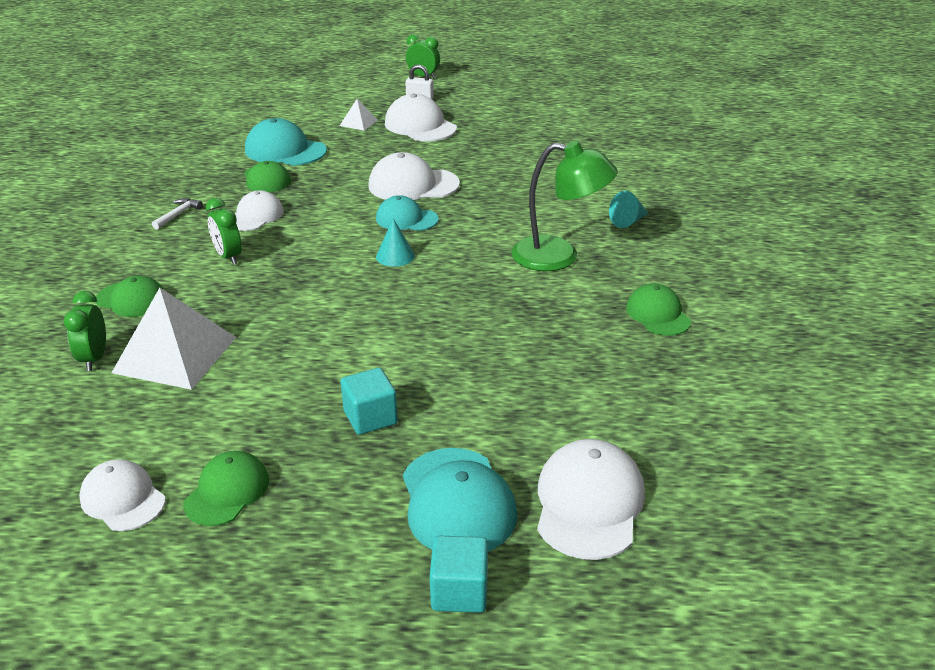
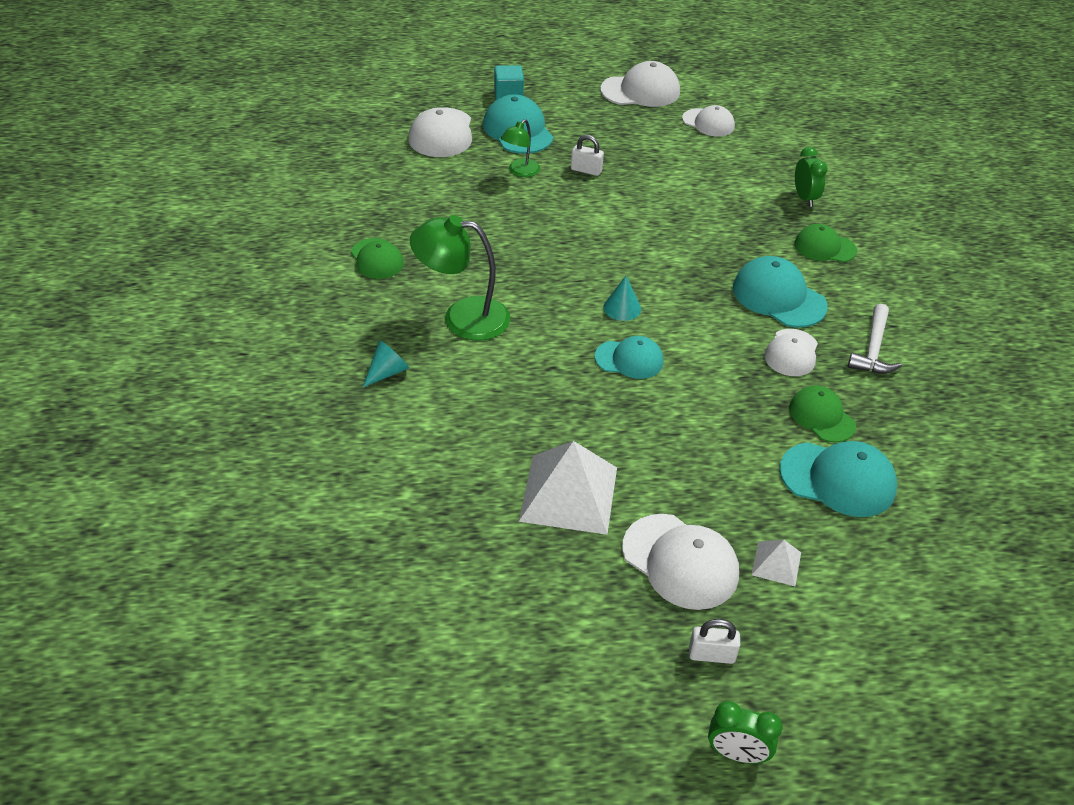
camera: 170 degrees right, 10 degrees up
(175, 354) = (749, 204): white pyramid -> white pyramid (568, 494)
(178, 214) = (873, 349): white hammer -> white hammer, size x1.57
(227, 491) = (652, 128): green cap -> none
(228, 257) = (779, 297): green clock -> turquoise cap
(370, 417) = (586, 170): turquoise cube -> white padlock
(413, 185) = (642, 418): white cap -> white cap (640, 91)
(469, 420) = (520, 172): none -> green lamp

